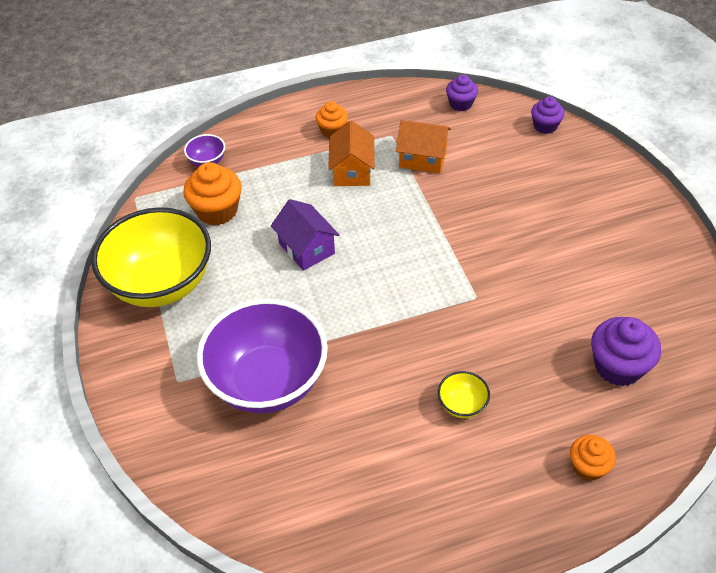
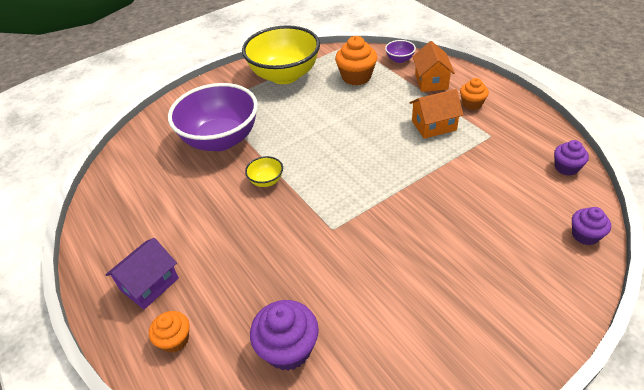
camera: 75 degrees right, 5 degrees down
(307, 248) = (342, 124): purple house -> purple house (150, 284)
(422, 158) = (475, 160): orange house -> orange house (431, 81)
(462, 405) = (222, 243): yellow bowl -> yellow bowl (266, 181)

